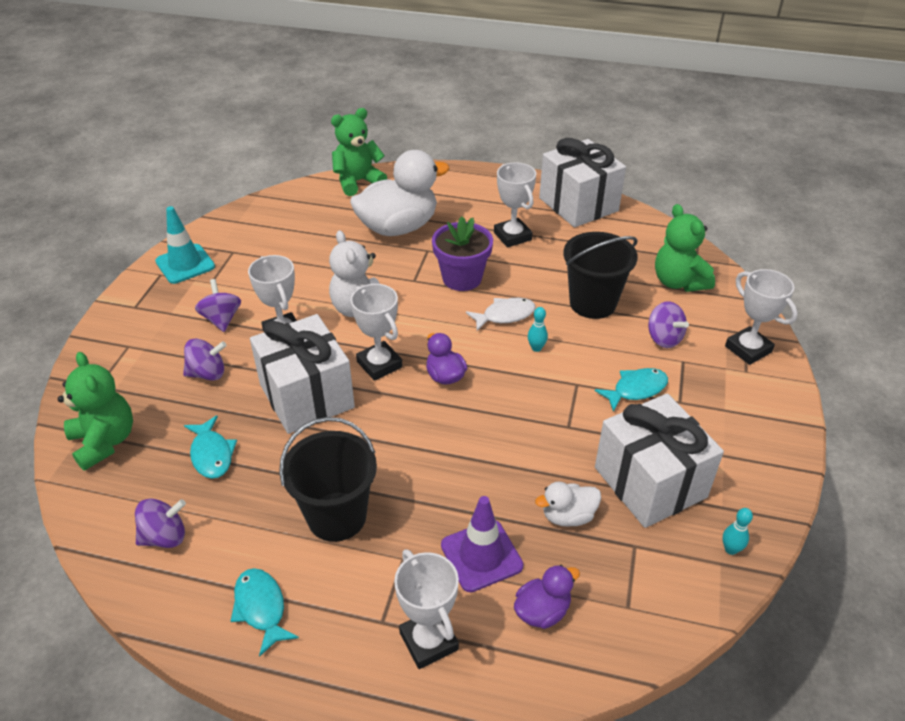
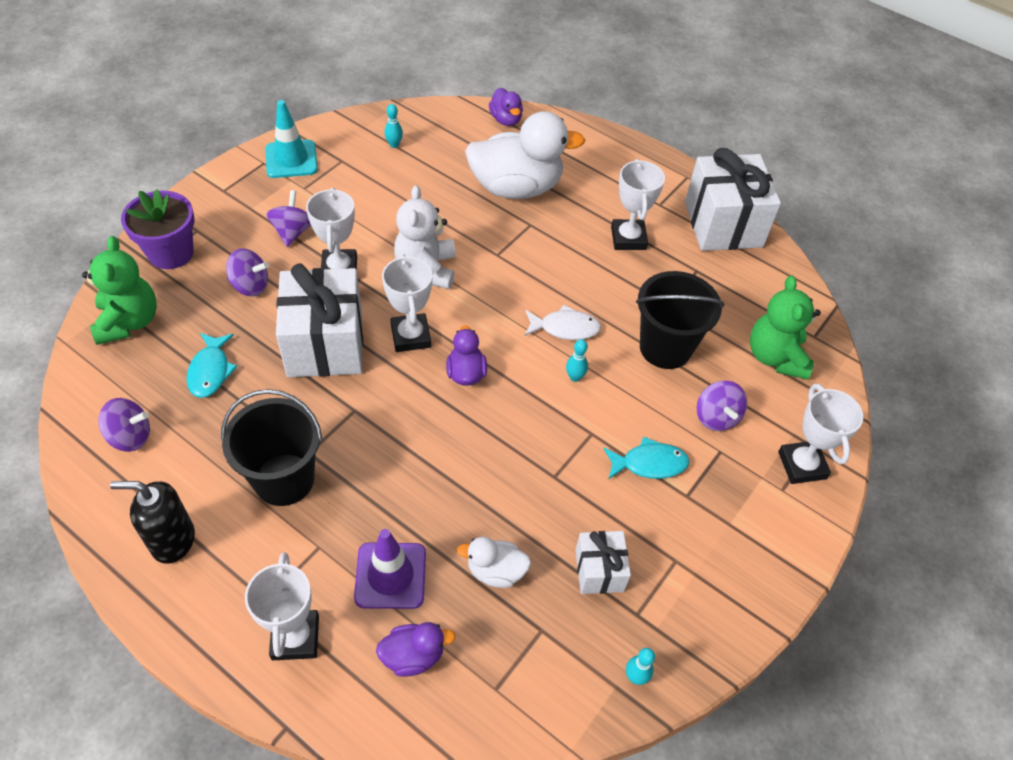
camera: 20 degrees right, 10 degrees up
(261, 608) = (172, 540): turquoise fish -> black soap dispenser
(272, 226) = (394, 145): none -> turquoise bowling pin
(358, 182) = (506, 119): green teddy bear -> purple duck
(462, 278) = (546, 269): purple flower pot -> purple flower pot (171, 253)
(650, 482) = (599, 570): white gift -> white gift, size x0.51

